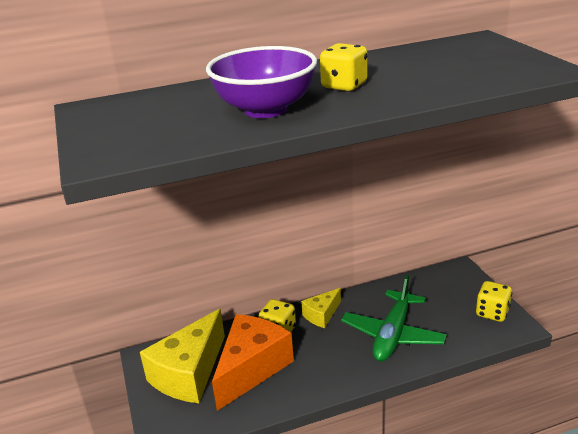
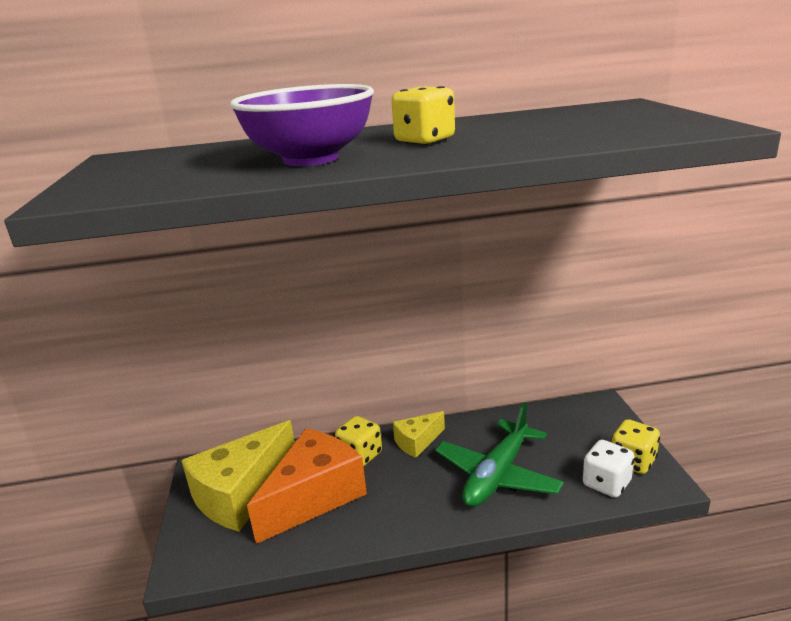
camera: 10 degrees right, 5 degrees down
(476, 332) = (606, 483): none -> white dice

